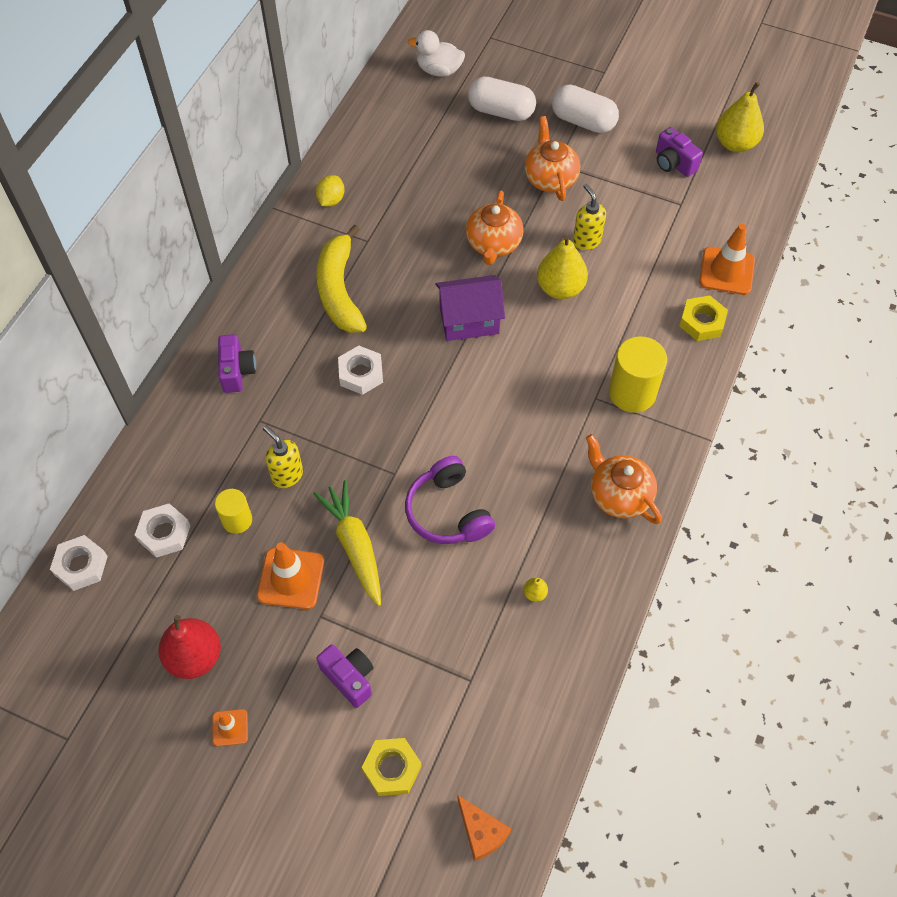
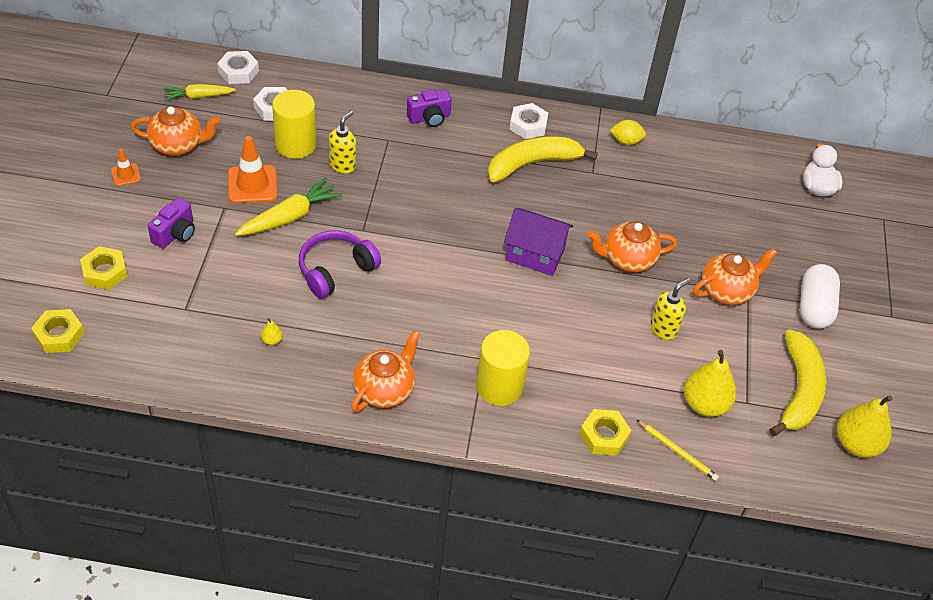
camera: 70 degrees right, 10 degrees down
(112, 620) = (199, 96): none -> yellow carrot
(194, 657) = (178, 145): red pear -> orange teapot
(237, 520) = (295, 145): yellow cylinder -> yellow cylinder, size x1.68
(361, 373) = (453, 192): white nut -> white nut (528, 125)
(469, 320) = (535, 254): purple house -> purple house turned 45 degrees counterclockwise
(481, 832) = (59, 335): orange cheese -> yellow nut
(501, 111) = (791, 241): white capsule -> none
(560, 288) = (598, 316): yellow pear -> yellow pear (704, 404)
(673, 163) = (799, 390): purple camera -> yellow banana
(726, 271) = (677, 452): orange traffic cone -> yellow pencil

